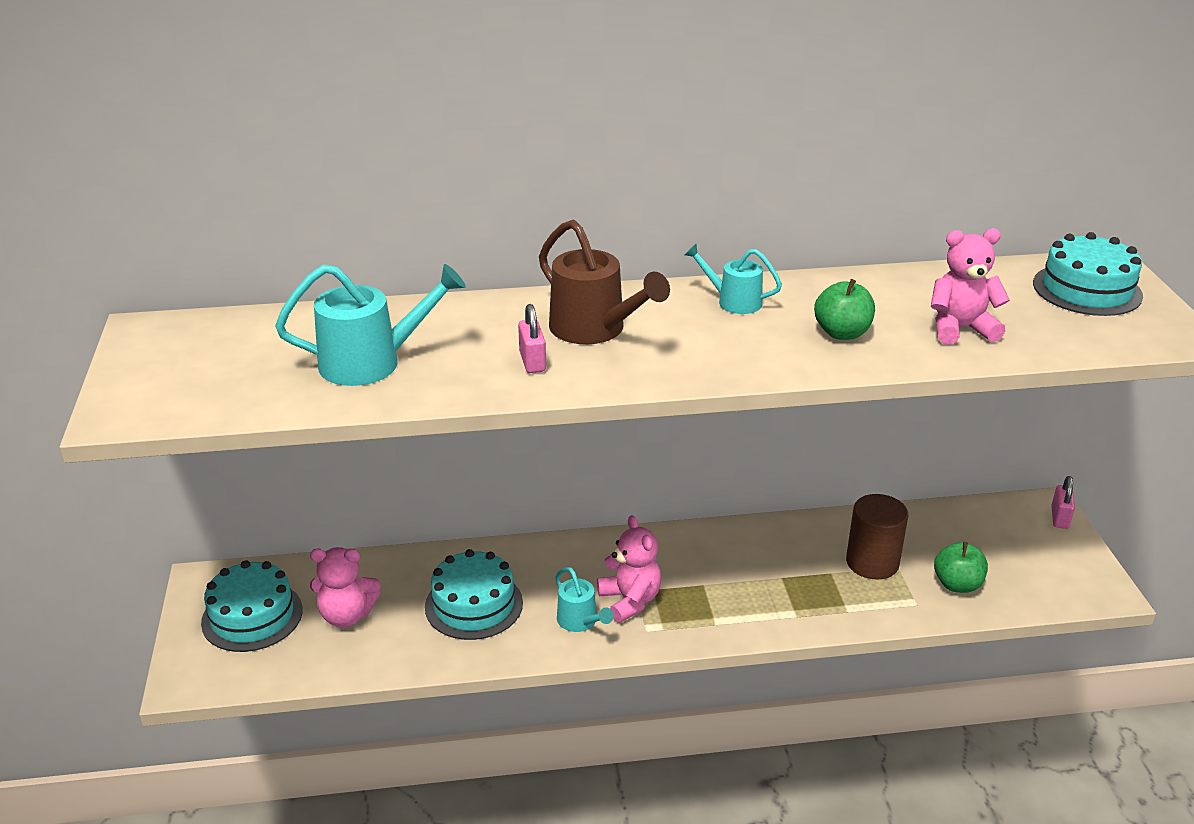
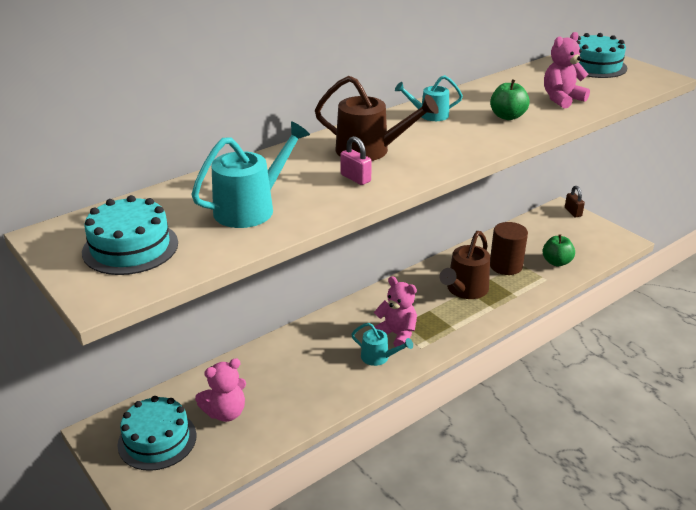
camera: 30 degrees left, 0 degrees up
(474, 605) = (304, 373): turquoise cake -> turquoise cake (130, 247)
(778, 576) = (464, 290): none -> brown watering can
(1059, 518) = (573, 212): pink padlock -> brown padlock

